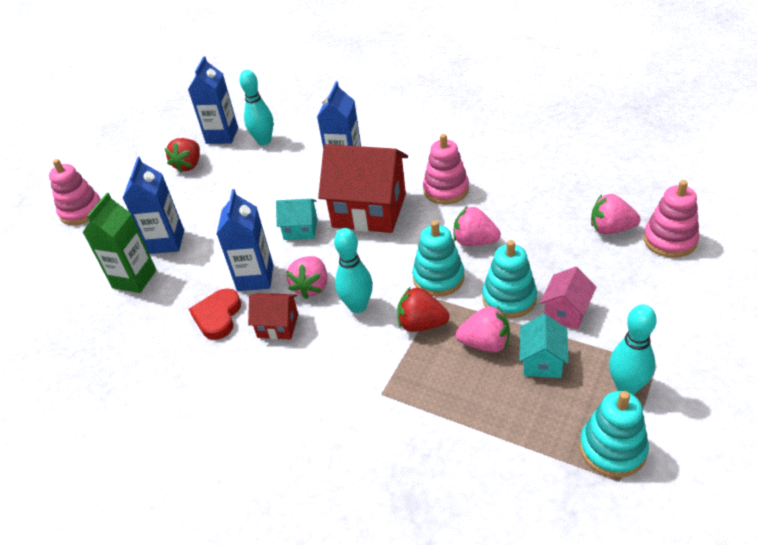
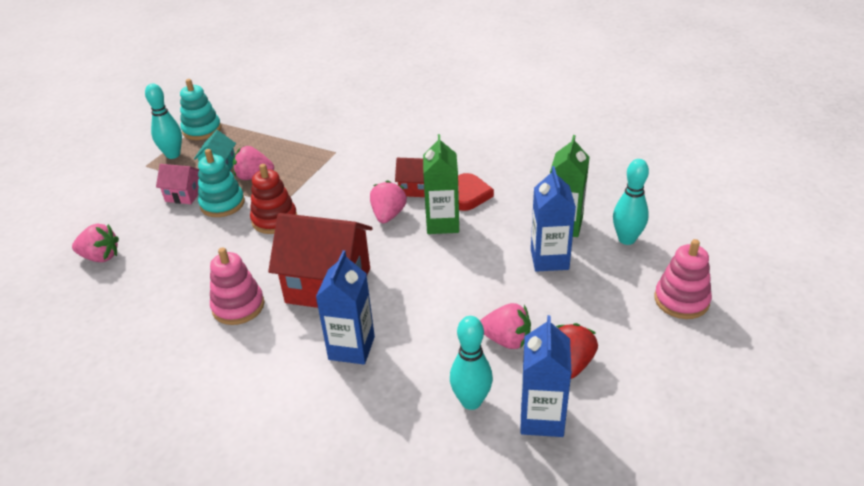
camera: 175 degrees right, 5 degrees down
(255, 278) = (442, 223): blue carton -> green carton
(300, 229) = (403, 267): turquoise house -> none
(358, 306) = (348, 201): turquoise bowling pin -> turquoise bowling pin (626, 239)
(421, 324) = (298, 188): red strawberry -> none
(438, 278) = (274, 220): turquoise stacking toy -> red stacking toy
(474, 241) = (231, 249): pink strawberry -> pink strawberry (506, 340)
(566, 311) = (184, 195): pink house -> pink house turned 75 degrees clockwise
(670, 240) = (59, 245): pink stacking toy -> none

